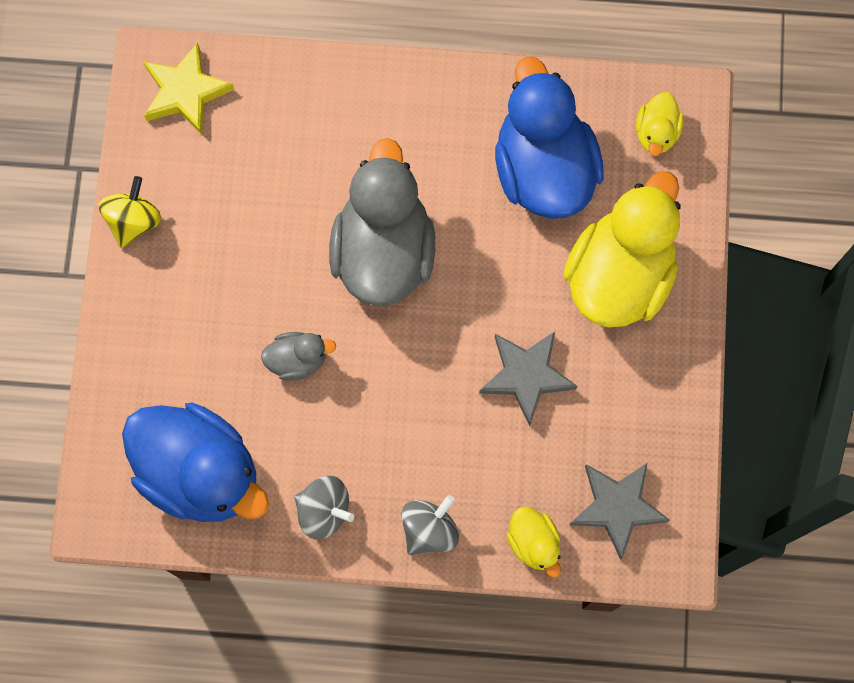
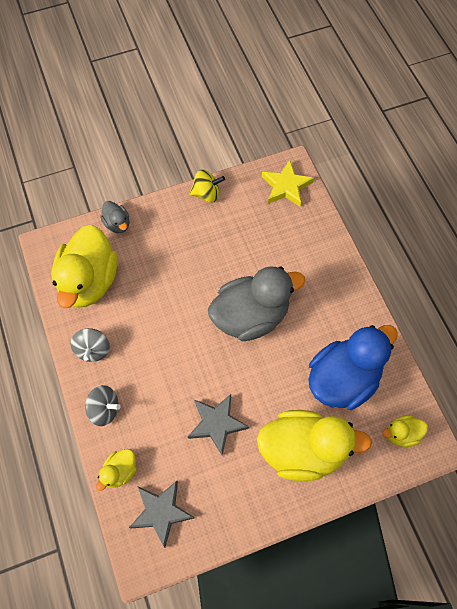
camera: 65 degrees right, 10 degrees down
(201, 472) = (89, 281): blue duck -> yellow duck
(298, 359) = (170, 300): grey duck -> grey duck (117, 224)

